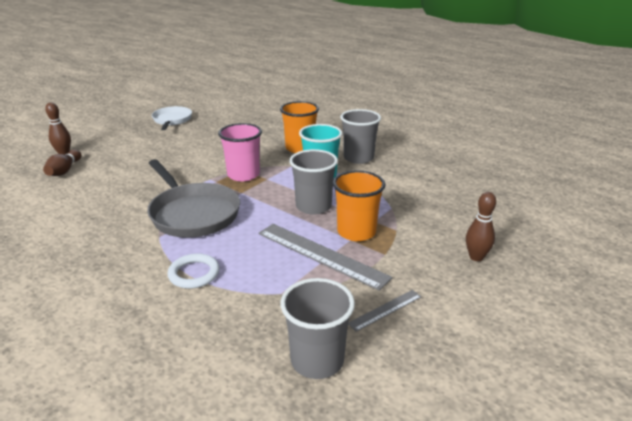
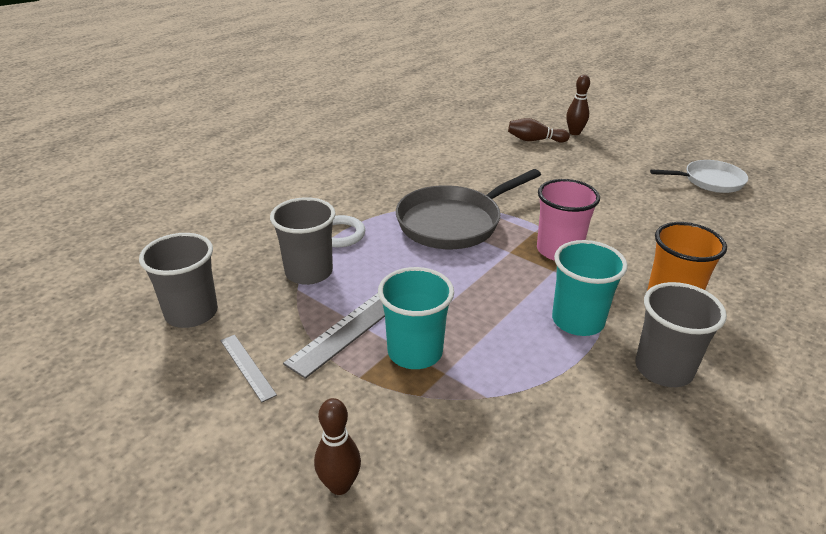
camera: 90 degrees right, 5 degrees up
(313, 206) = (480, 313): grey cup -> grey cup (309, 272)
(356, 232) = (415, 352): orange cup -> turquoise cup

